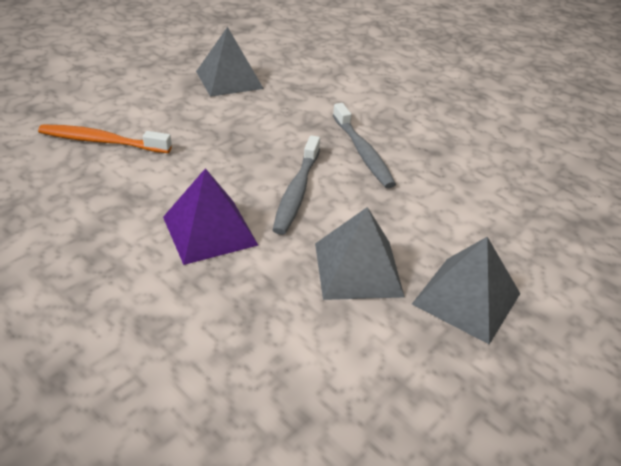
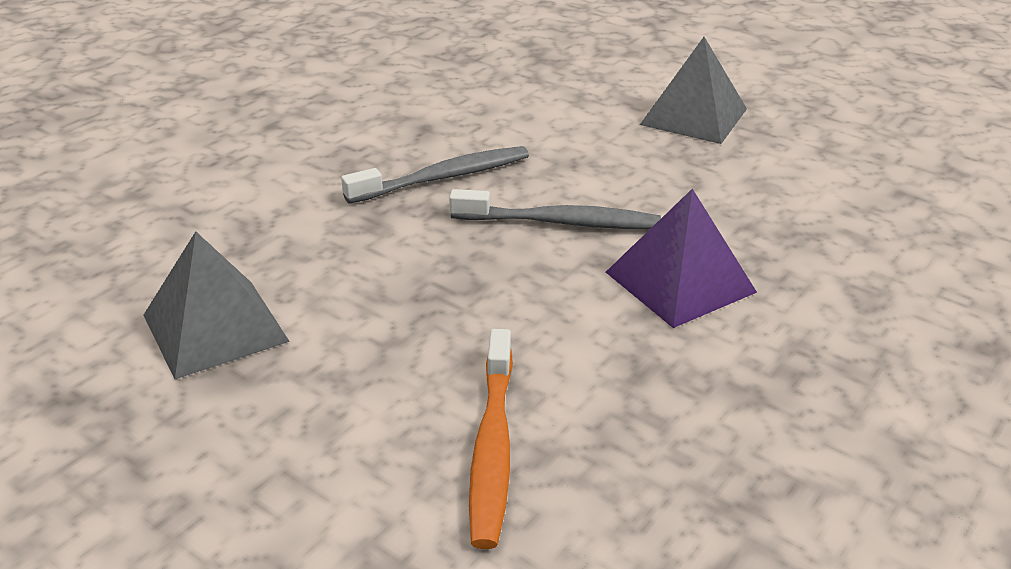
camera: 95 degrees left, 5 degrees down
(358, 269) = (687, 173): grey pyramid -> none

